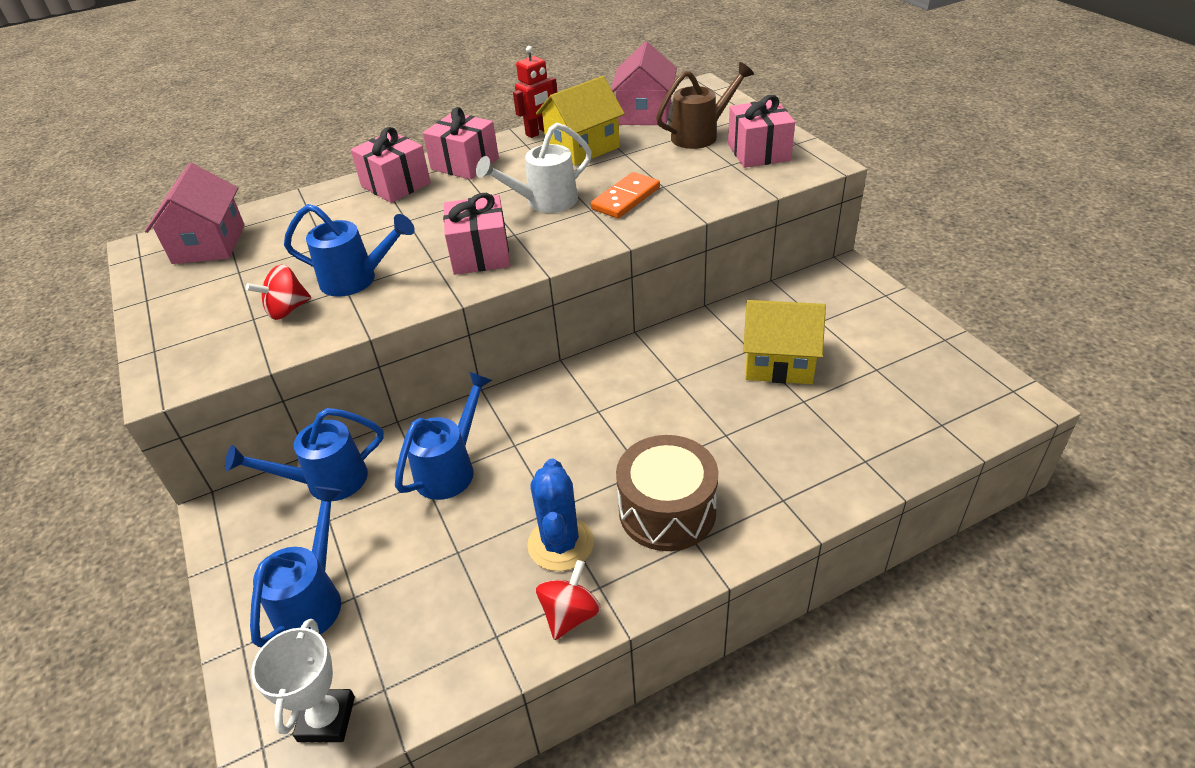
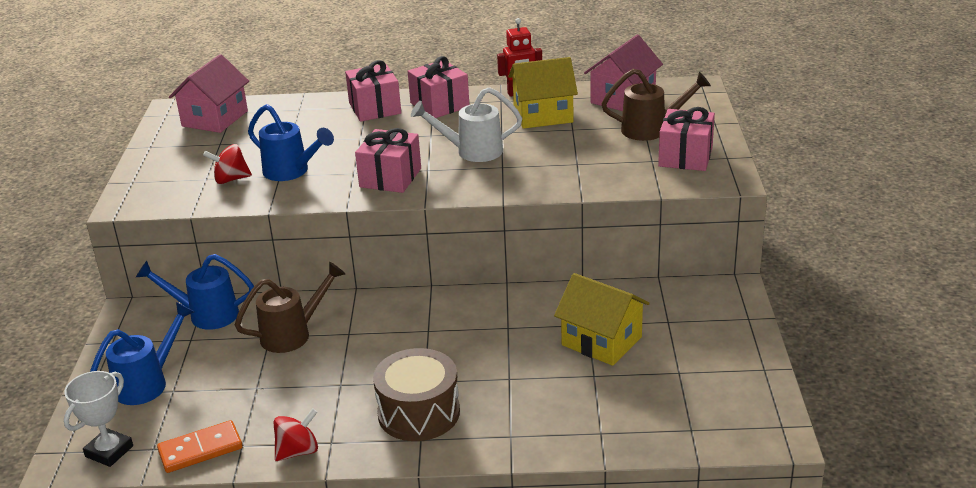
camera: 25 degrees right, 10 degrees down
(451, 468) = (292, 334): blue watering can -> brown watering can
(560, 544) = (327, 407): blue cactus -> none
(626, 198) = (537, 165): orange domino -> orange domino (200, 450)

